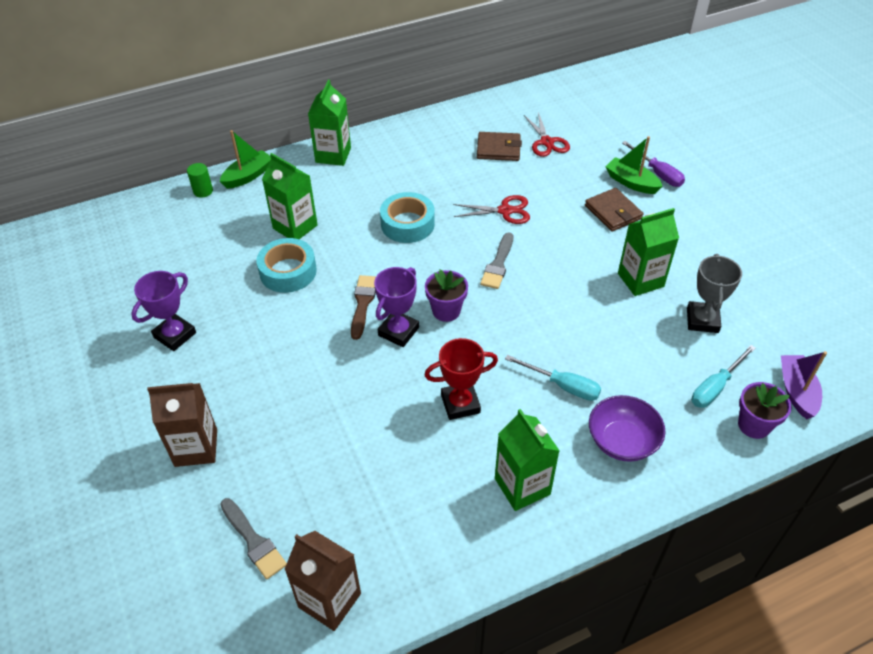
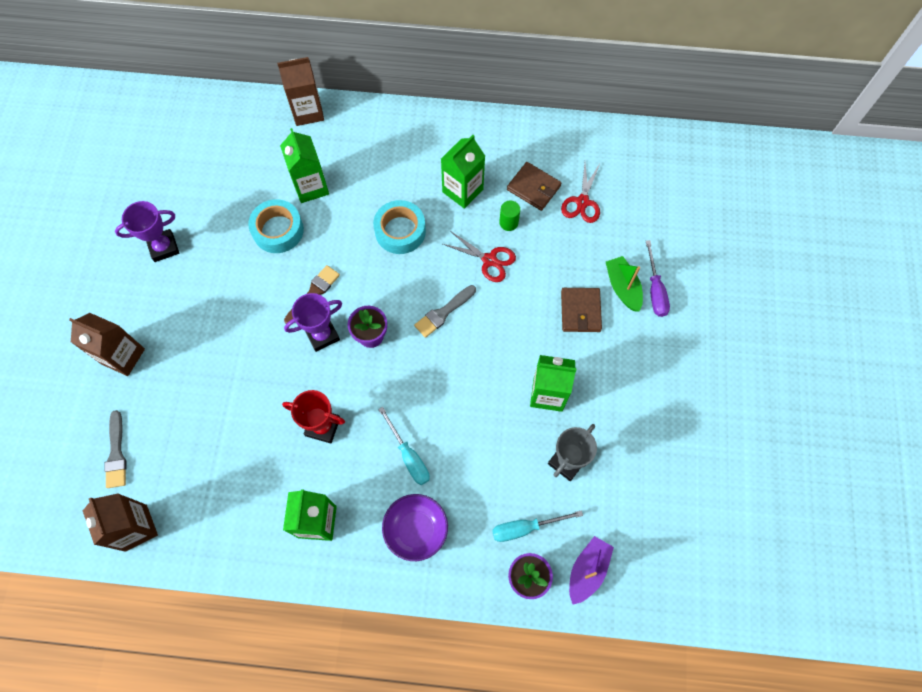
camera: 30 degrees right, 20 degrees up
(203, 191) = (264, 111): green cylinder -> green cylinder (508, 223)
(248, 176) = (308, 112): green boat -> brown carton
(333, 155) = (389, 123): green carton -> green carton (462, 190)

